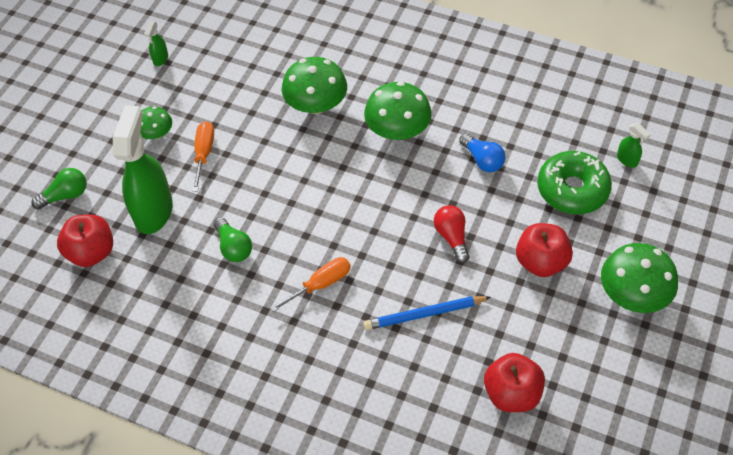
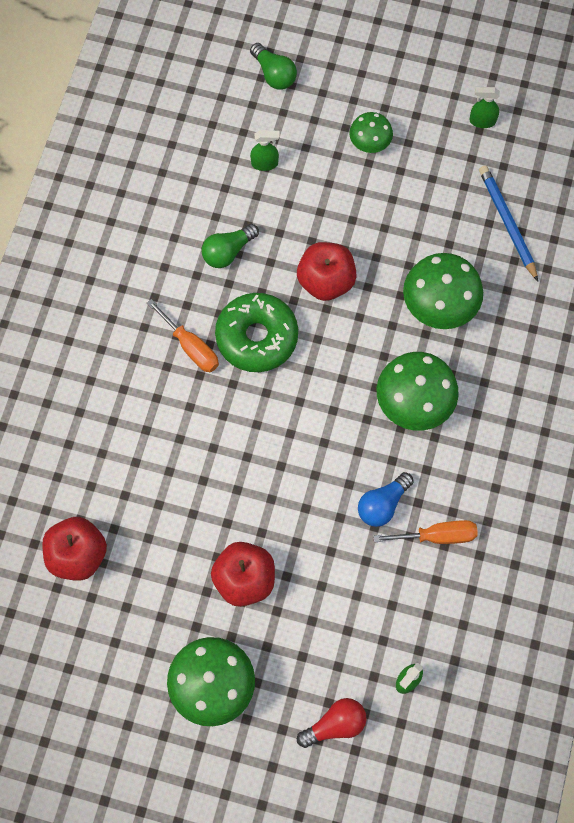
camera: 80 degrees right, 15 degrees up
(91, 252) = (206, 117): red apple -> red apple (326, 281)
(153, 211) = (265, 163): green spray bottle -> green spray bottle, size x0.42
(204, 153) = (348, 197): orange screwdriver -> orange screwdriver (437, 536)
(424, 314) = (164, 457): blue pencil -> blue pencil (507, 223)
(452, 237) = (267, 478): red light bulb -> red light bulb (335, 724)
(572, 189) = (352, 613): green donut -> green donut (257, 337)

